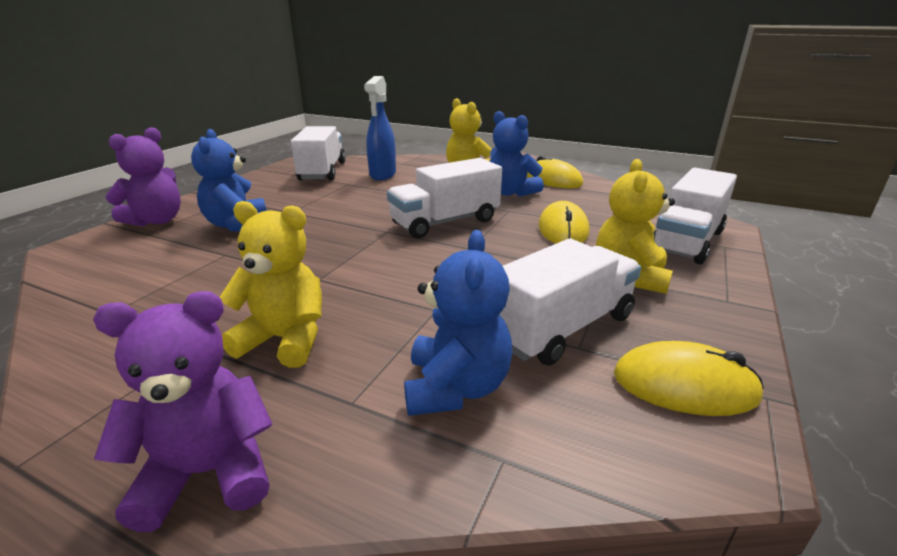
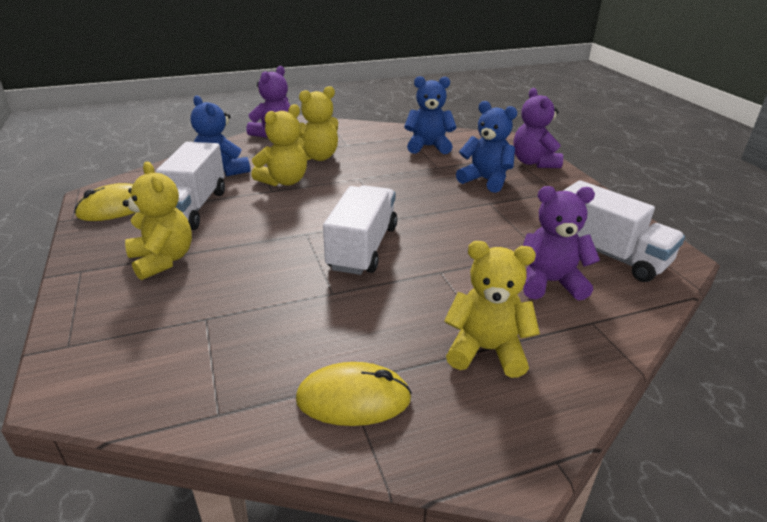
camera: 135 degrees right, 5 degrees up
(382, 175) = (550, 283): blue spray bottle -> purple teddy bear
(400, 316) = (284, 181): none -> yellow teddy bear
(510, 192) = (369, 327): blue teddy bear -> blue teddy bear (428, 146)
(563, 229) = (251, 289): yellow mouse -> none
(687, 241) = (113, 332): white truck -> none

